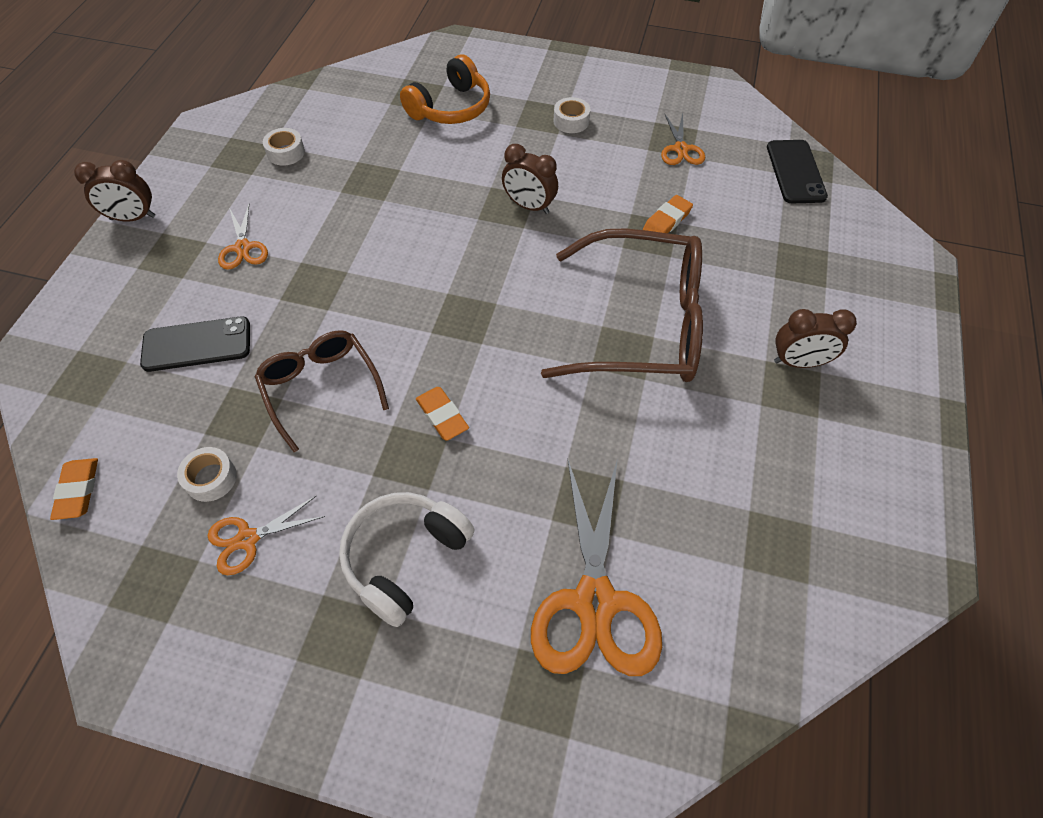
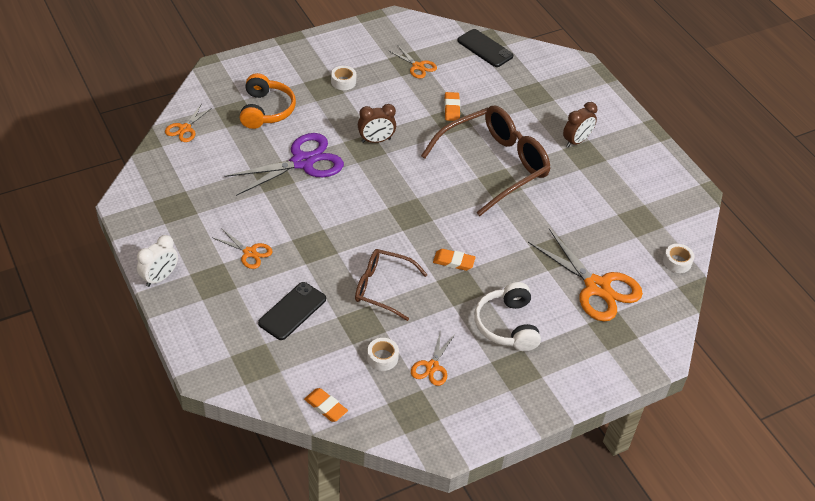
camera: 45 degrees left, 10 degrees down
(133, 218) = (160, 277): brown clock -> white clock
(286, 152) = (201, 189): white tape -> white tape (677, 262)
(350, 83) = (185, 128): none -> orange scissors
(419, 183) = (302, 162): none -> purple scissors

